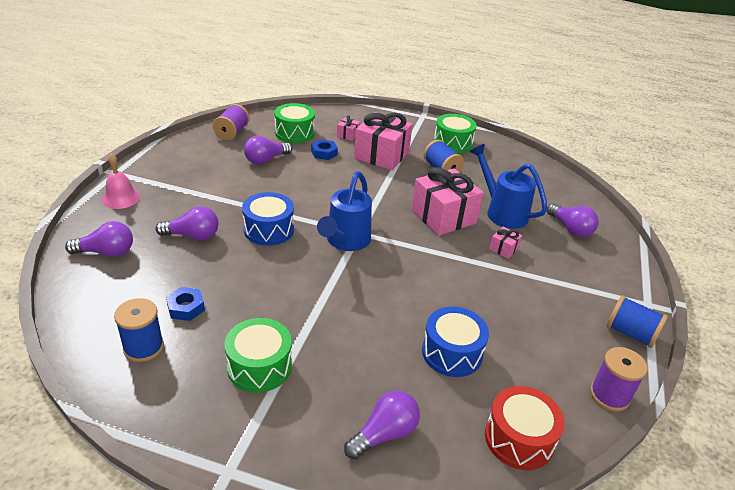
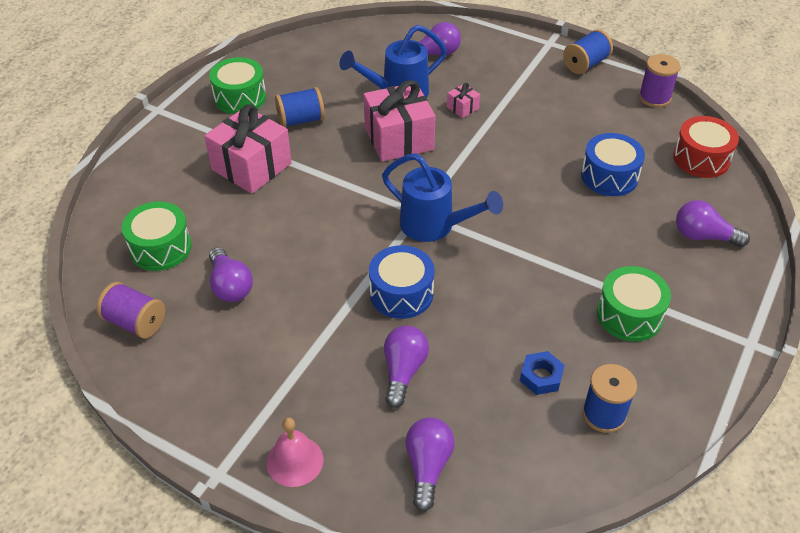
camera: 75 degrees left, 10 degrees up
(324, 153) = (229, 222): blue nut -> none
(348, 135) = (186, 191): pink gift -> none
(384, 434) = (703, 236): purple light bulb -> purple light bulb turned 45 degrees counterclockwise

